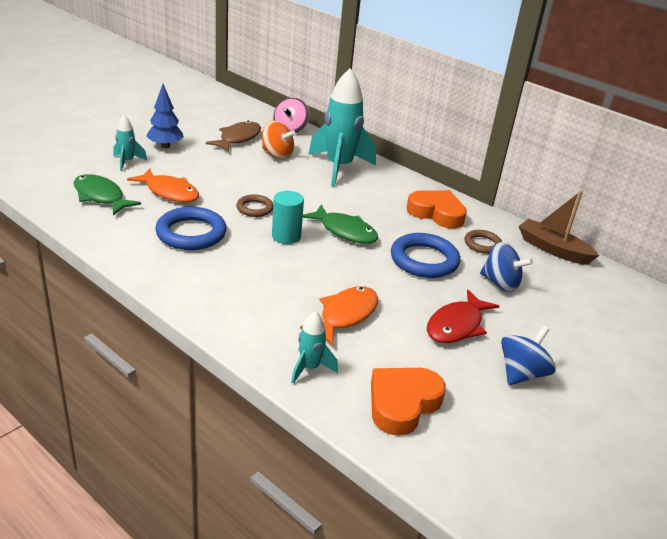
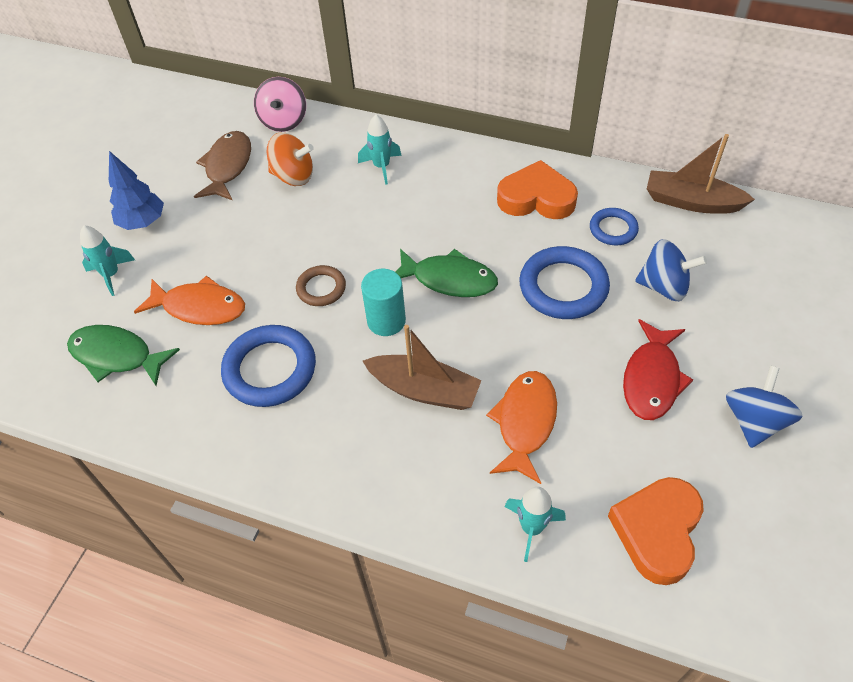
camera: 15 degrees left, 20 degrees up
(286, 276) = (424, 390): none -> brown boat
(339, 167) = (381, 167): turquoise rocket -> turquoise rocket, size x0.47
(482, 244) = (613, 229): brown ring -> blue ring

